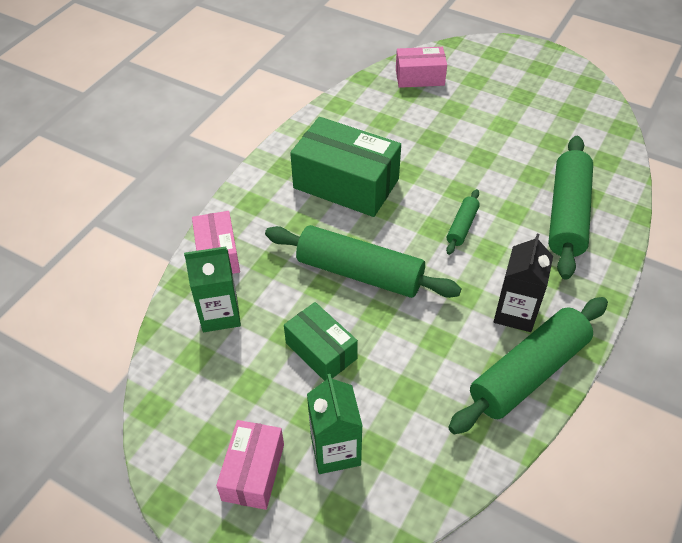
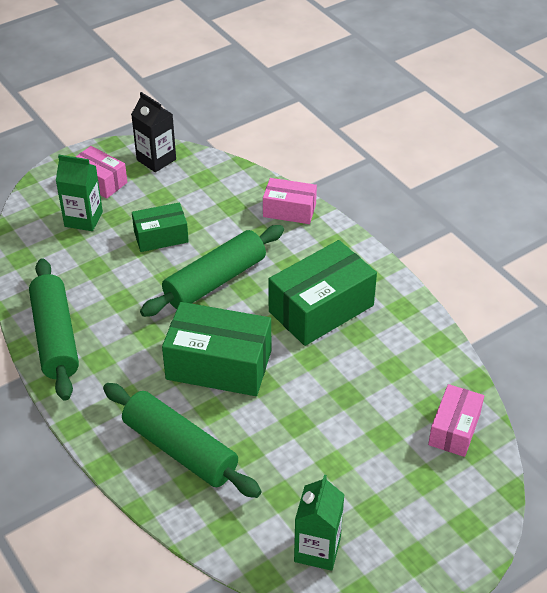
camera: 115 degrees right, 5 degrees down
(220, 314) = (230, 197): green carton -> green carton (317, 549)
(462, 226) = (219, 365): green rolling pin -> green box
(515, 313) = (109, 356): black carton -> black carton (156, 160)

